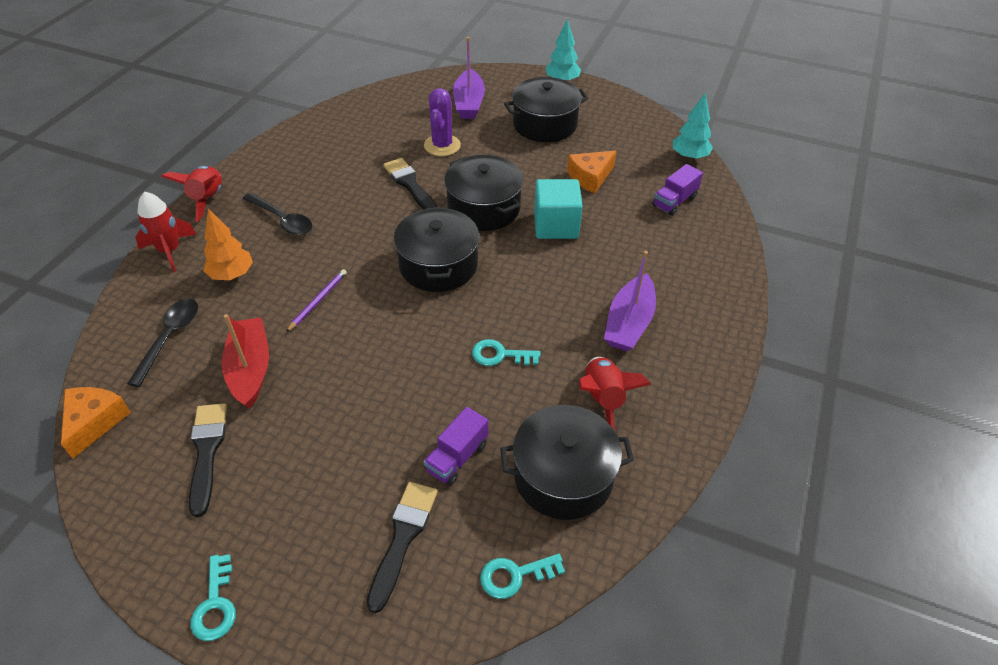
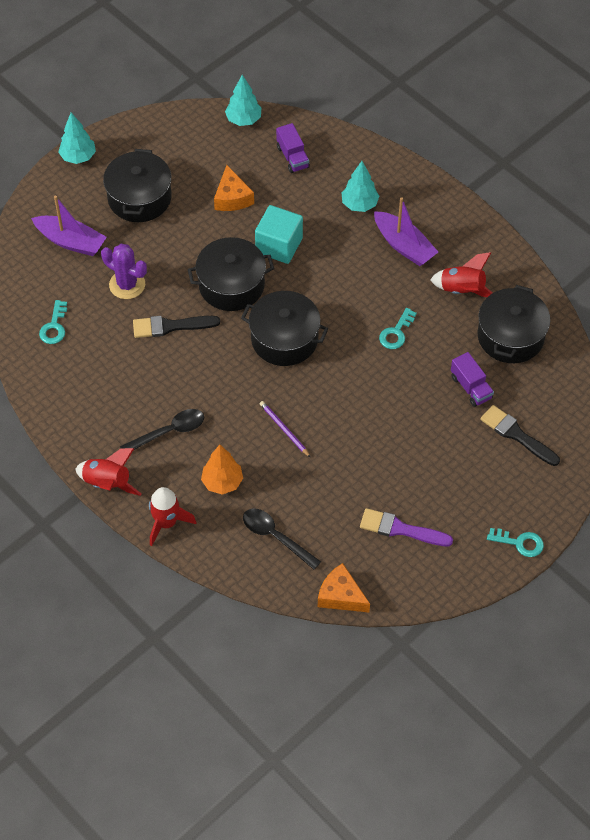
camera: 65 degrees left, 10 degrees up
(207, 452) = (401, 529): black brush -> purple brush
(250, 369) = (335, 489): red boat -> none
(515, 576) = (565, 387): turquoise key -> turquoise key (54, 326)
(656, 268) = (359, 204): none -> turquoise tree

